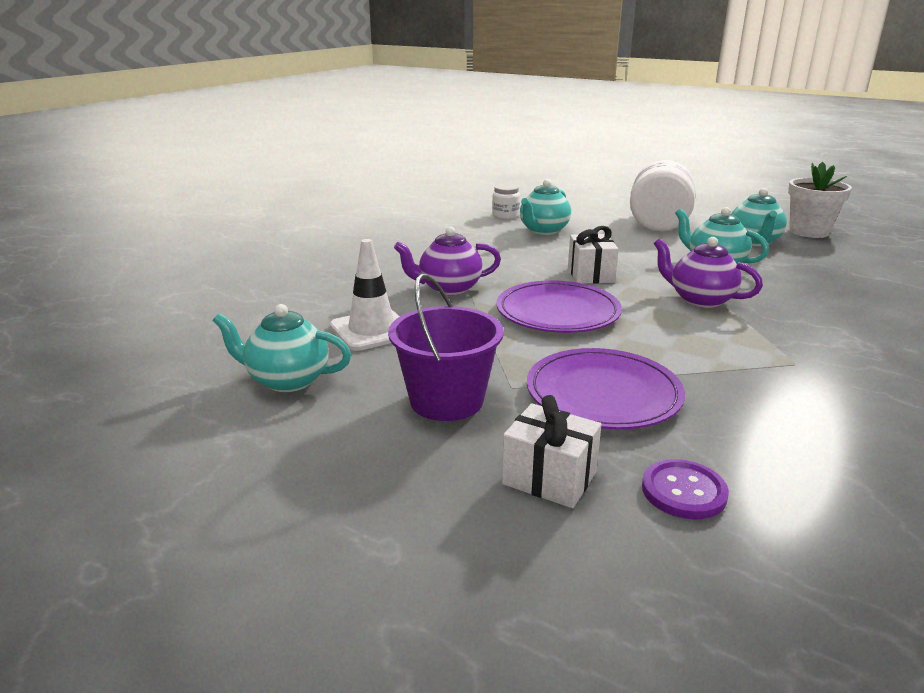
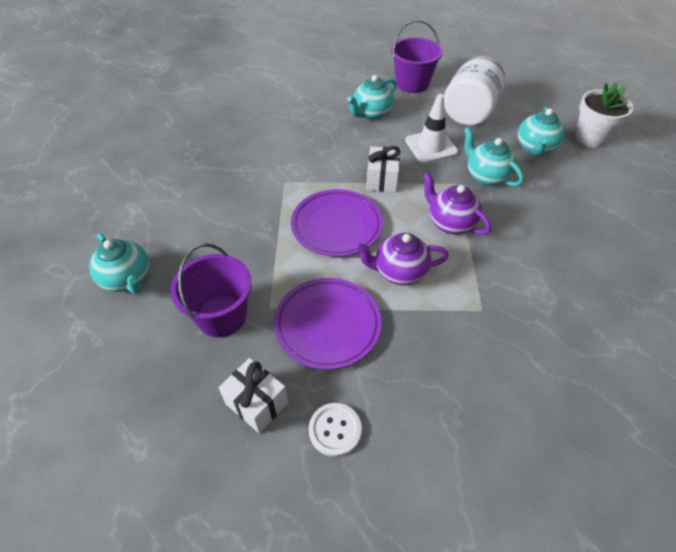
camera: 10 degrees right, 25 degrees up
(287, 380) = (127, 279): turquoise teapot -> turquoise teapot turned 150 degrees counterclockwise
(372, 330) = (199, 230): white traffic cone -> white traffic cone (431, 146)
(449, 288) = (270, 185): purple teapot -> purple teapot (399, 272)
(505, 216) = (350, 88): white jar -> none
(577, 209) = (412, 84): none -> purple bucket
(683, 491) = (335, 430): purple button -> white button

